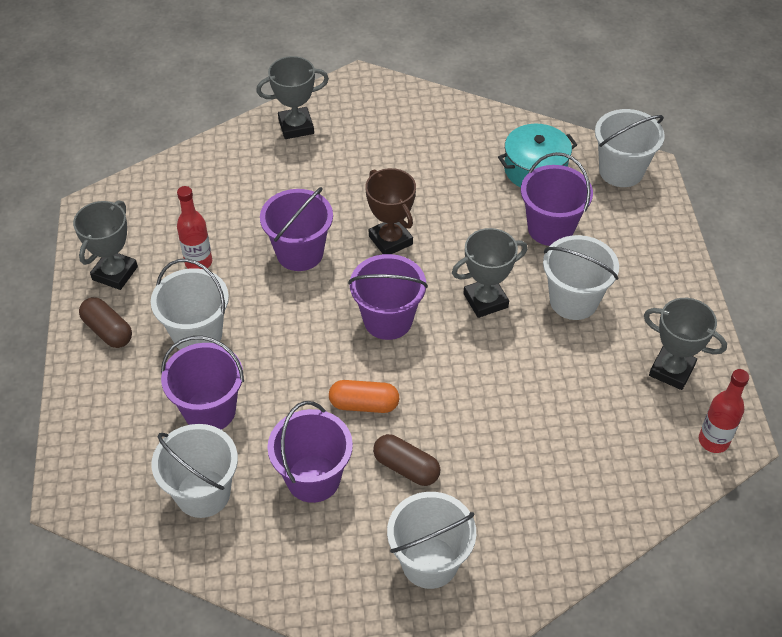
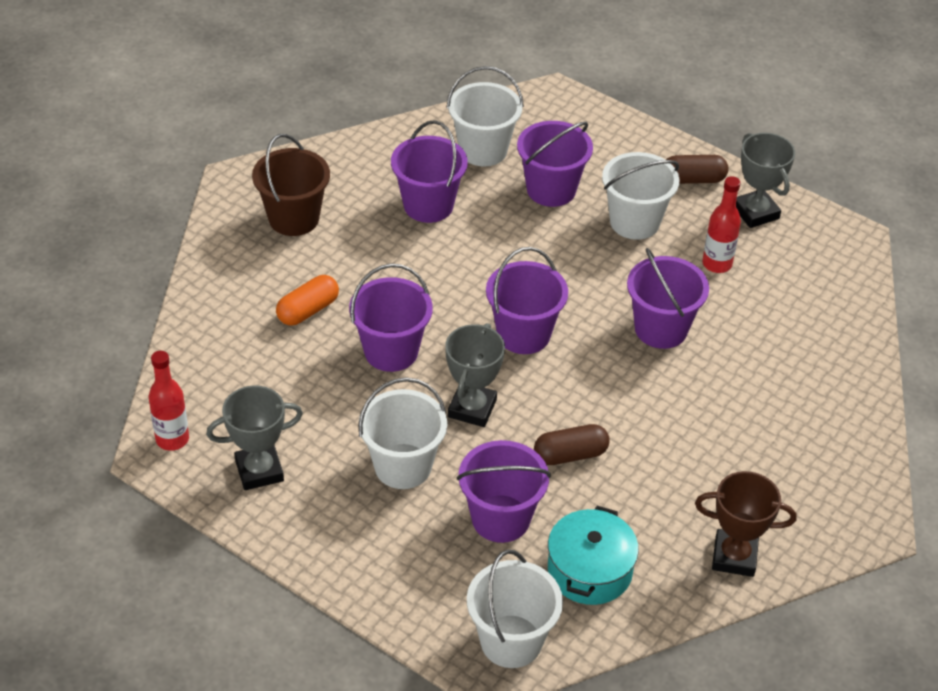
camera: 130 degrees right, 5 degrees down
(296, 126) = (841, 429): grey trophy -> none
(364, 404) = (458, 268): orange capsule -> orange capsule (308, 310)
(390, 240) = (612, 395): brown trophy -> brown trophy (734, 557)
(406, 467) = (377, 255): brown capsule -> brown capsule (570, 455)
(429, 562) = (294, 218): white bucket -> brown bucket
(490, 381) = (391, 351): none -> purple bucket

